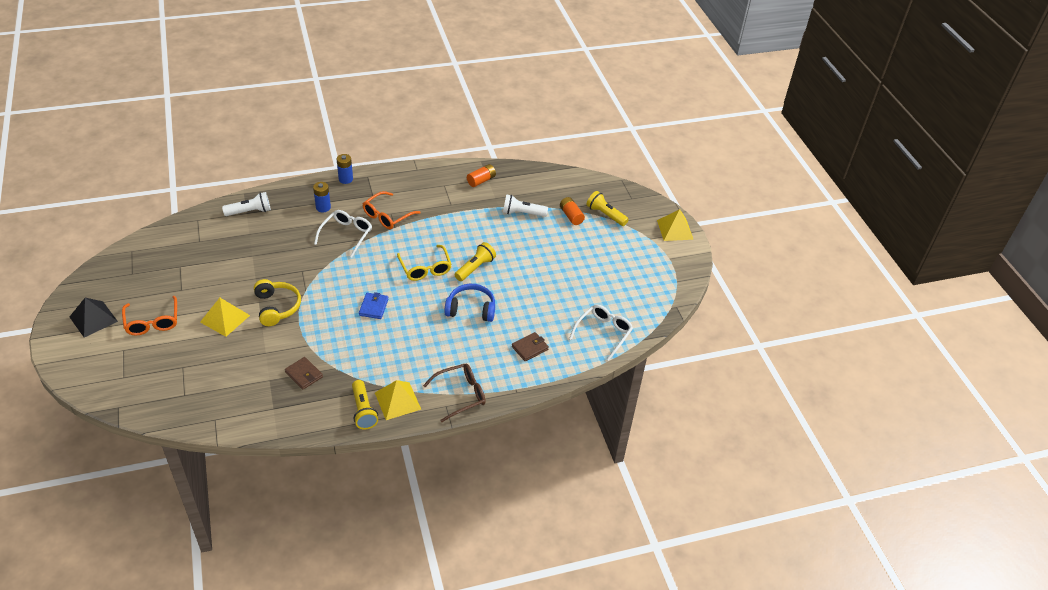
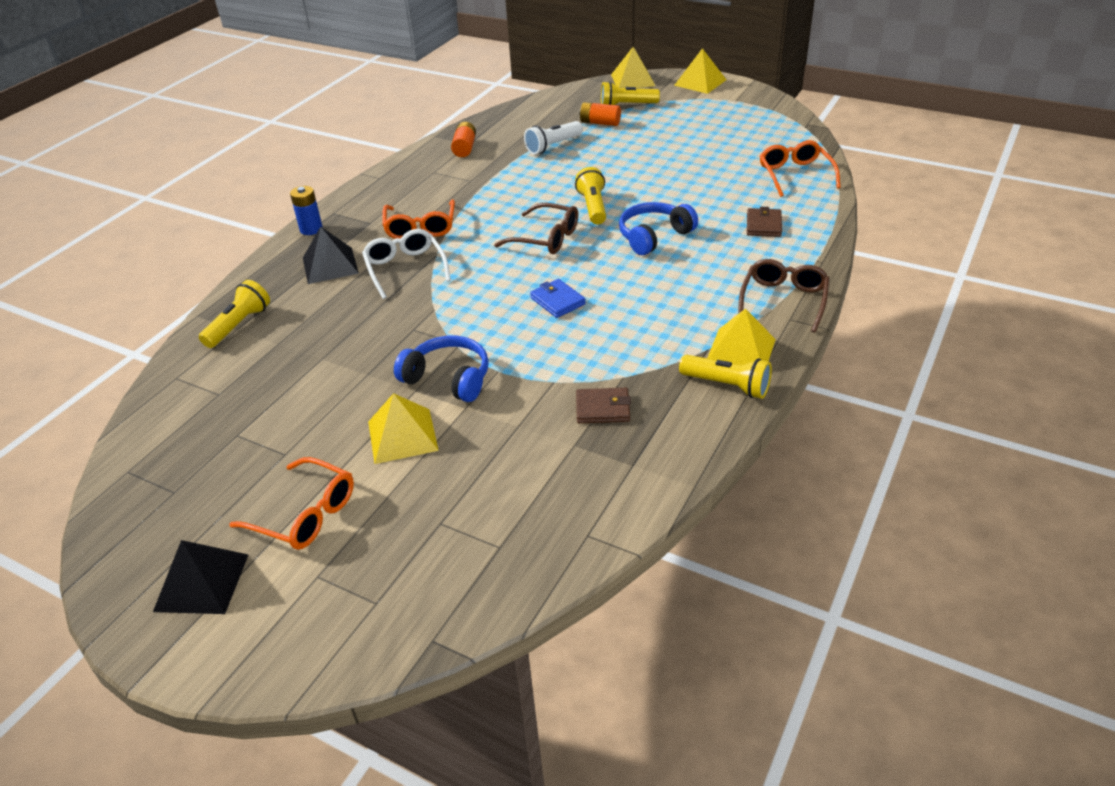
camera: 40 degrees left, 5 degrees down
(250, 211) = (239, 325): white flashlight -> yellow flashlight
(277, 307) = (448, 378): yellow headphones -> blue headphones
(323, 207) = (330, 265): blue battery -> black pyramid
(425, 268) = (546, 238): yellow glasses -> brown glasses
(603, 333) = (795, 175): white glasses -> orange glasses
(641, 198) = (632, 80): none -> yellow pyramid

